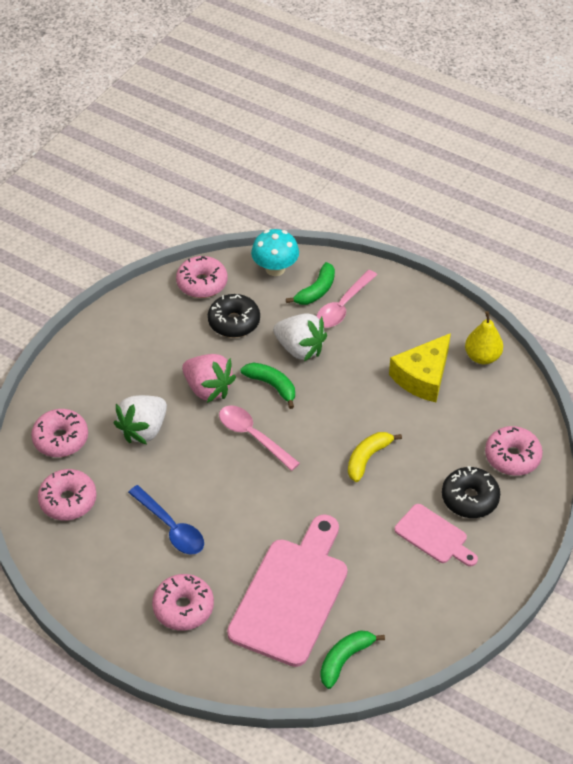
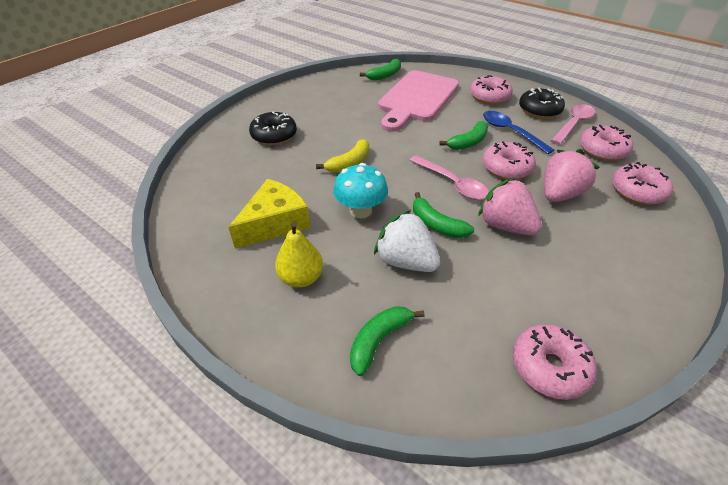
camera: 175 degrees left, 5 degrees down
(144, 430) = (559, 194): white strawberry -> pink strawberry
(227, 503) = (468, 142): none -> green banana
(234, 322) = (490, 301): black donut -> black donut (539, 110)
(275, 268) = (440, 386): turquoise mushroom -> turquoise mushroom (360, 210)
(343, 306) = (345, 313): pink spoon -> pink spoon (573, 124)
(434, 536) = (310, 118): pink cutting board -> none
(482, 357) = (201, 239): yellow pear -> yellow pear (301, 278)
(512, 457) = (224, 157): pink donut -> pink donut (506, 168)

